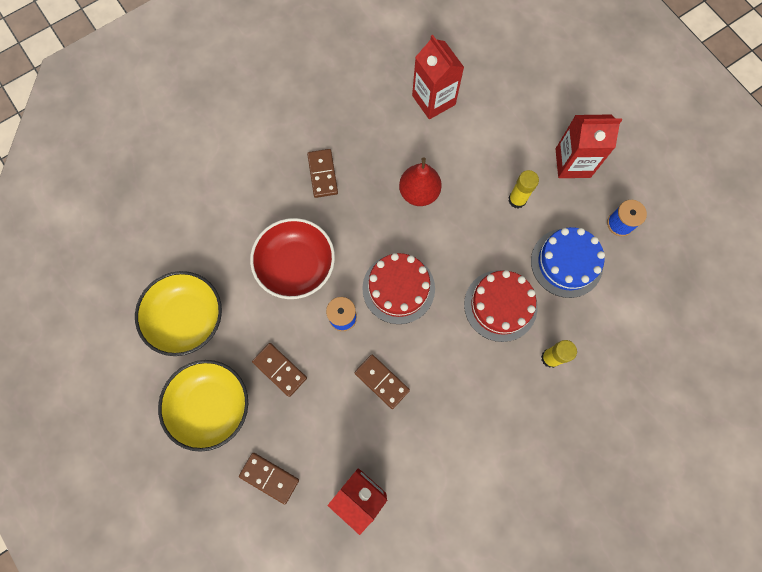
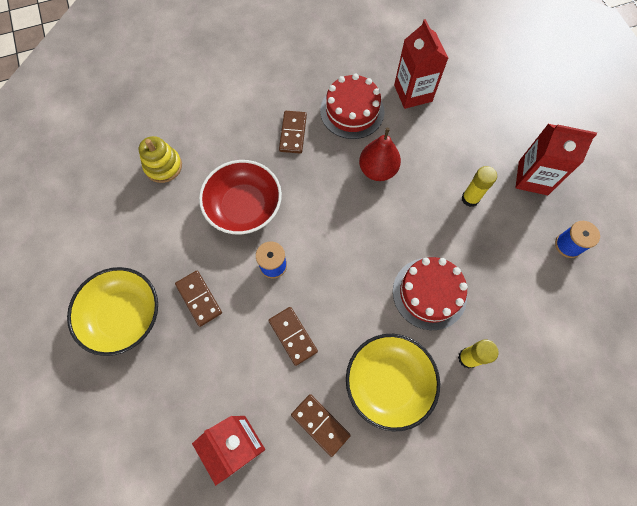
camera: 15 degrees right, 5 degrees down
(186, 318) = (129, 229): yellow bowl -> yellow bowl (388, 382)
(199, 243) = (163, 166): none -> yellow stacking toy
(269, 477) = (156, 400): brown domino -> brown domino (320, 424)
(398, 288) = (334, 252): red cake -> red cake (352, 111)
(566, 263) = (505, 269): blue cake -> none

